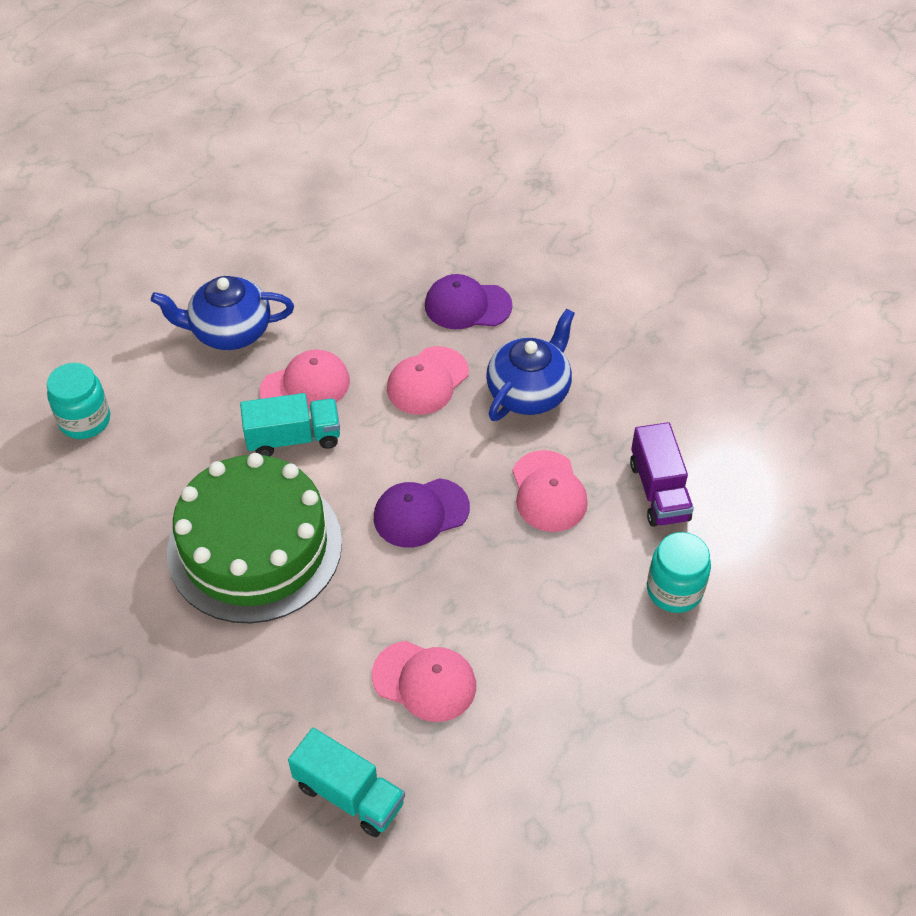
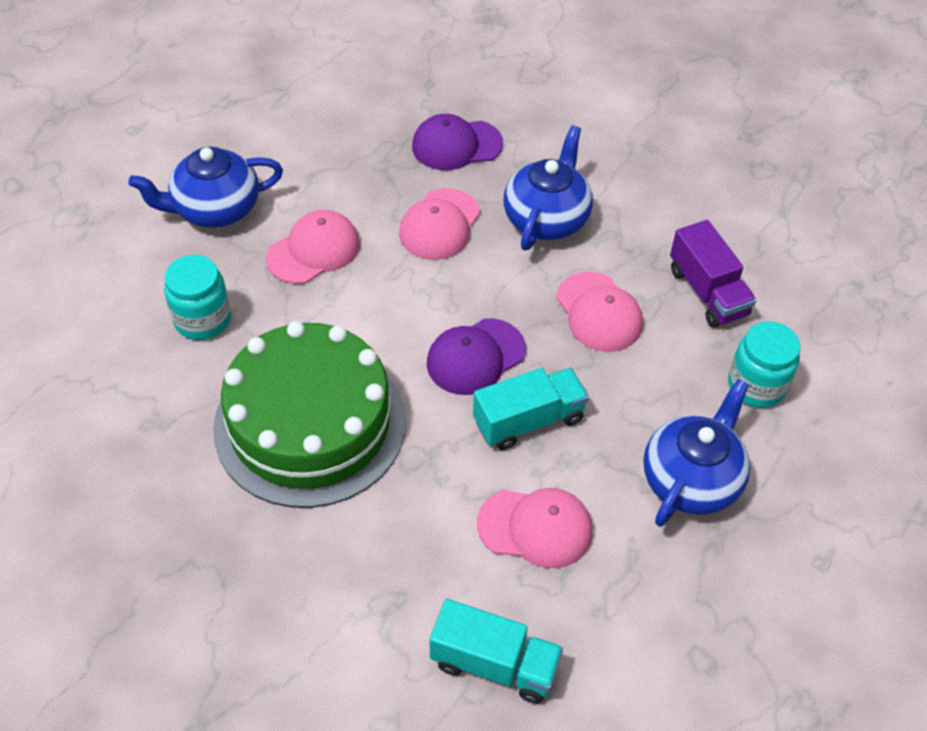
camera: 15 degrees left, 0 degrees up
(85, 420) = (82, 326): turquoise jar -> turquoise jar (202, 319)
(293, 438) = (317, 305): turquoise truck -> turquoise truck (528, 420)
(582, 666) = (691, 479): none -> blue teapot

